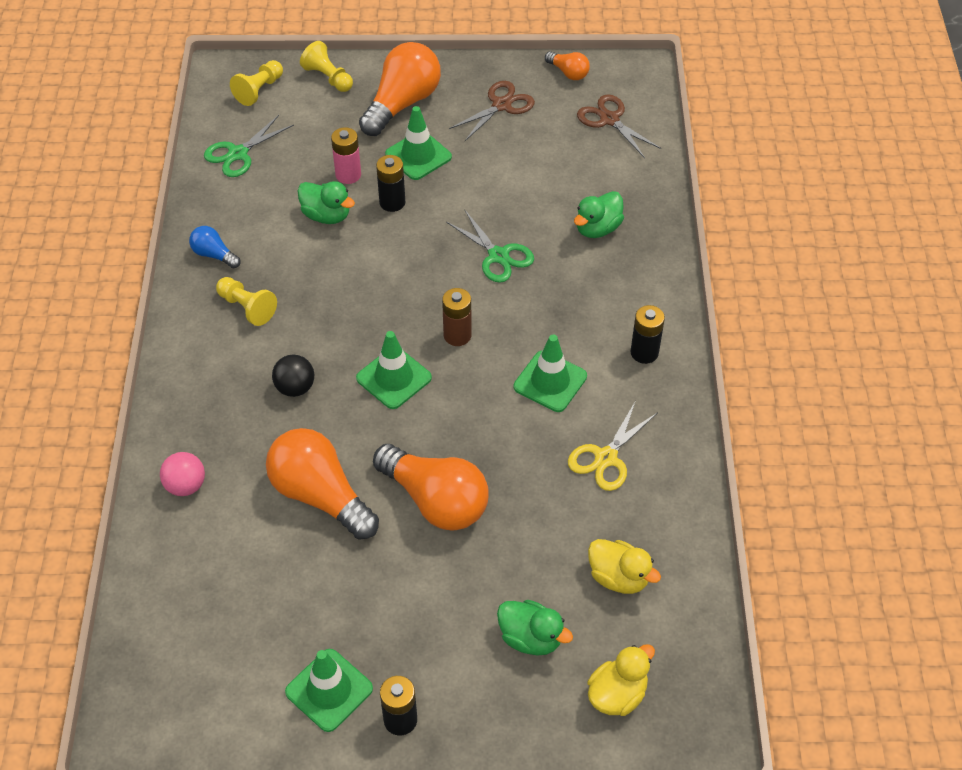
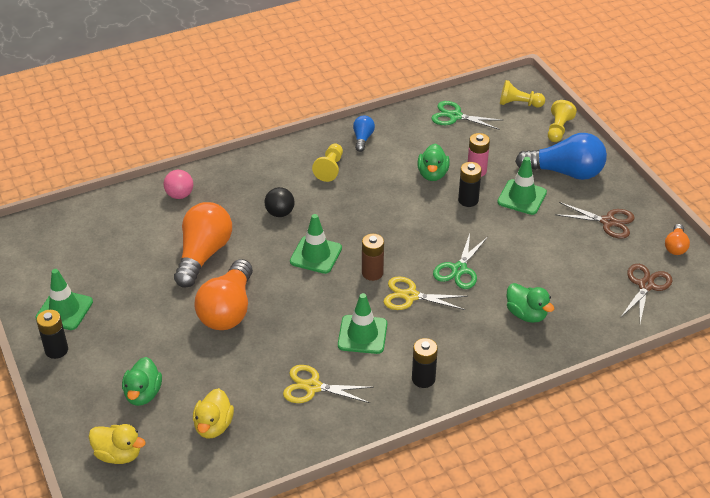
camera: 65 degrees right, 10 degrees down
(402, 103) = (565, 172): orange light bulb -> blue light bulb
(514, 315) = (410, 296): none -> yellow scissors
(597, 228) = (526, 314): green duck -> green duck turned 150 degrees counterclockwise

